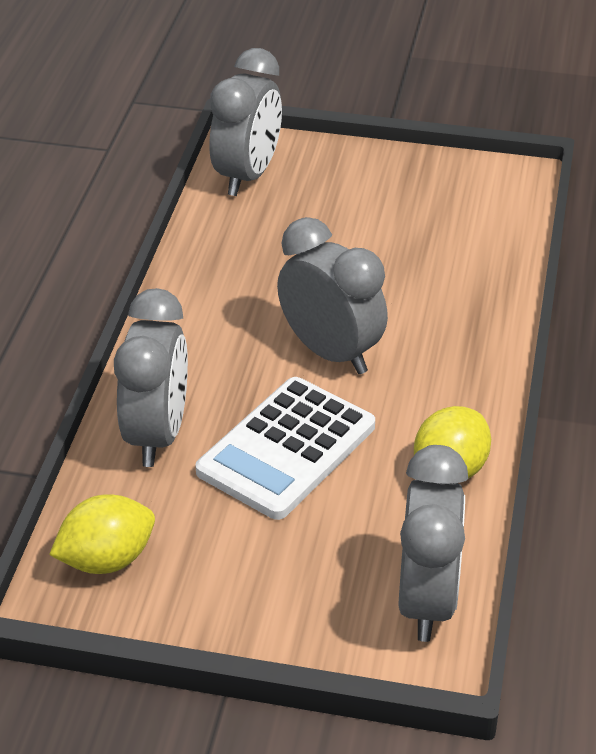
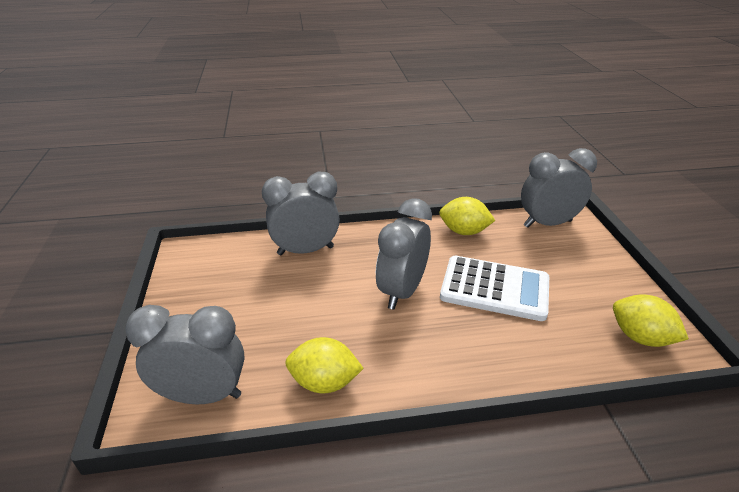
camera: 110 degrees left, 5 degrees down
(157, 435) = (530, 349): grey clock -> grey clock (305, 250)
(214, 255) = (324, 382): none -> yellow lemon

